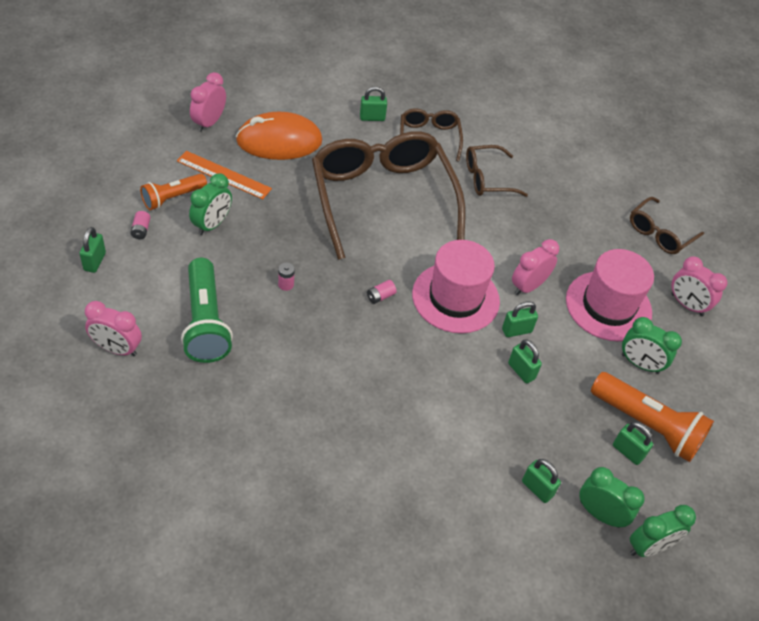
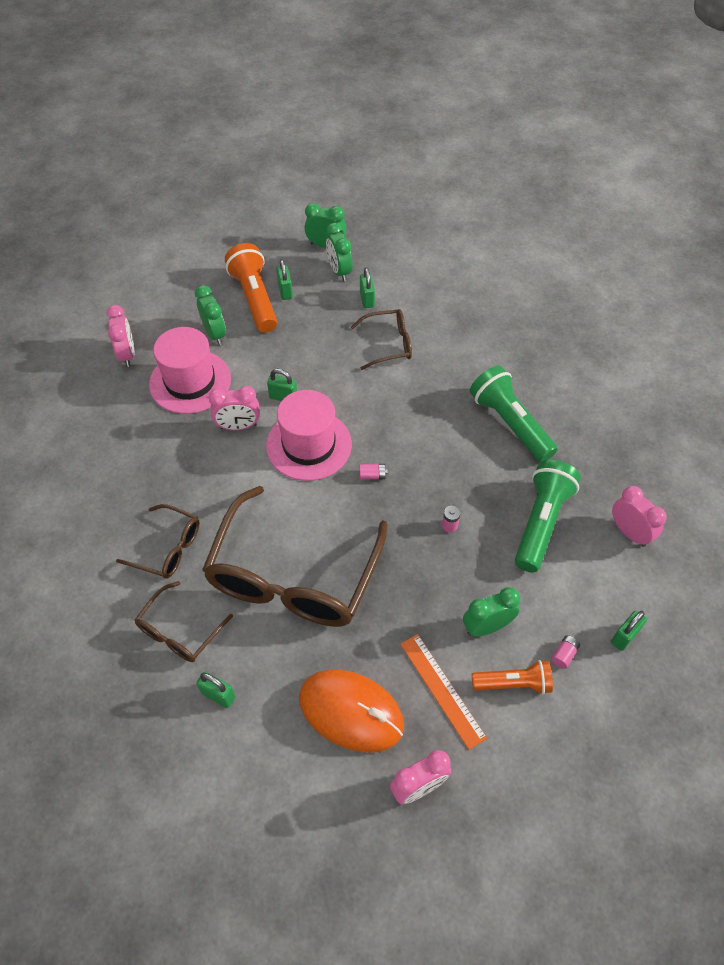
camera: 140 degrees left, 5 degrees up
(285, 408) = (509, 423): none -> green flashlight
(521, 371) = (308, 368): green padlock -> none
(659, 233) = (73, 417): brown glasses -> brown glasses (389, 344)

